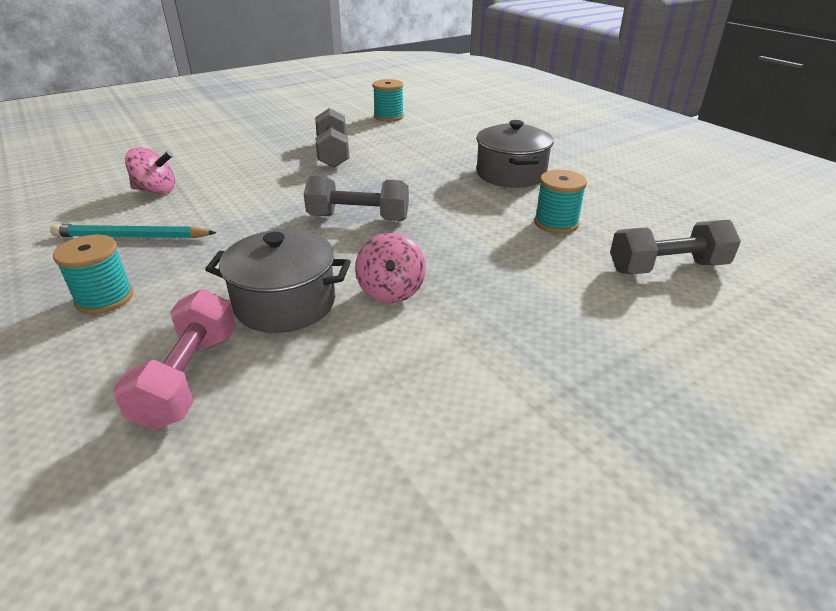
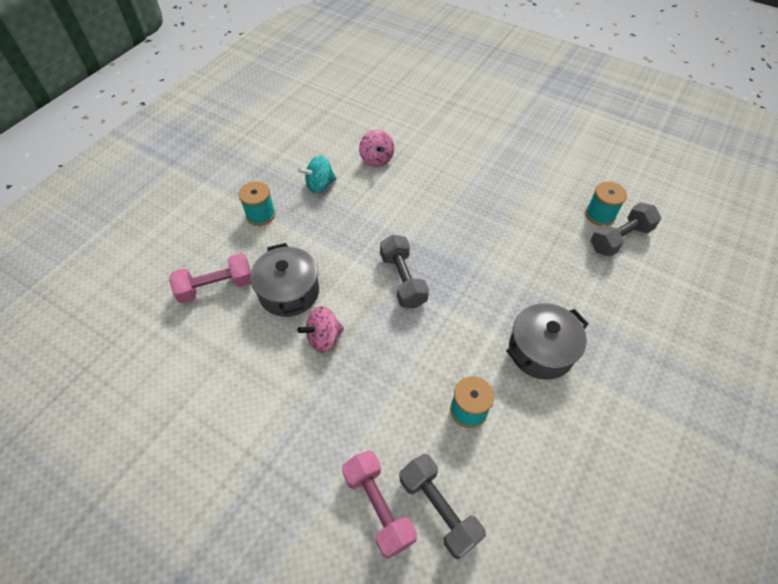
camera: 65 degrees right, 20 degrees up
(131, 237) = (320, 185): turquoise pencil -> turquoise spinning top
(333, 153) = (494, 216): grey dumbbell -> grey dumbbell (620, 239)
(656, 306) = (378, 507): none -> pink dumbbell

